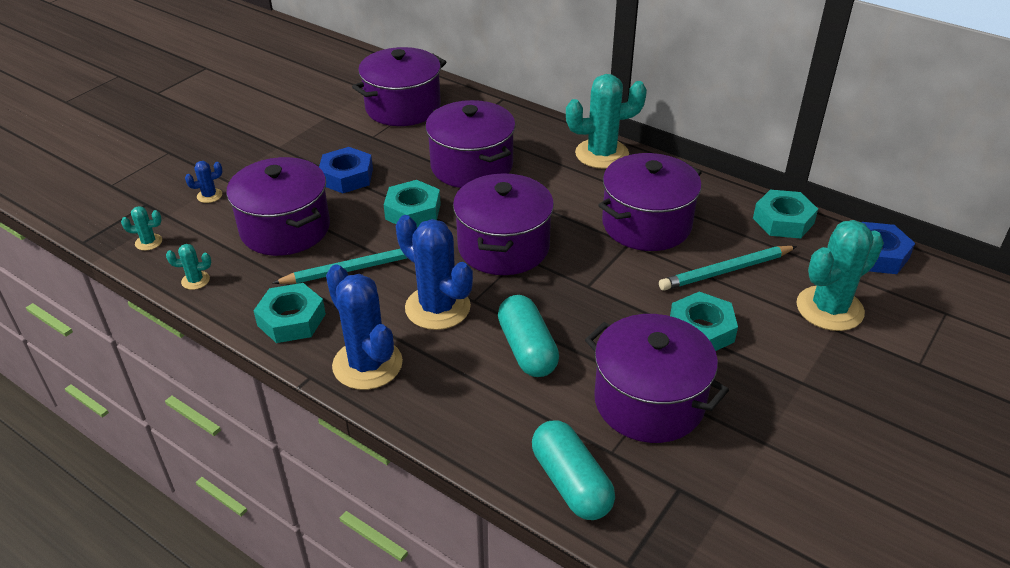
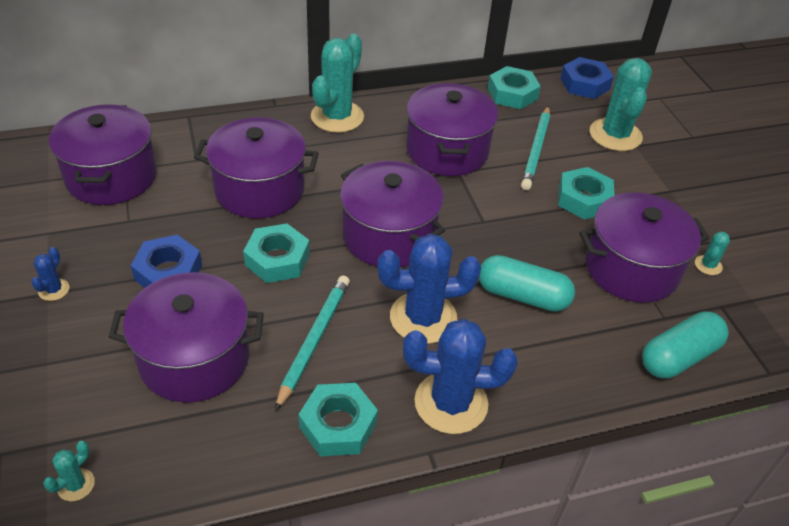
camera: 55 degrees left, 5 degrees up
(195, 280) = (194, 473): turquoise cactus -> turquoise cactus (708, 265)
(209, 195) = (59, 390): blue cactus -> blue cactus (54, 290)
(571, 483) = (679, 356): turquoise capsule -> turquoise capsule turned 45 degrees counterclockwise

